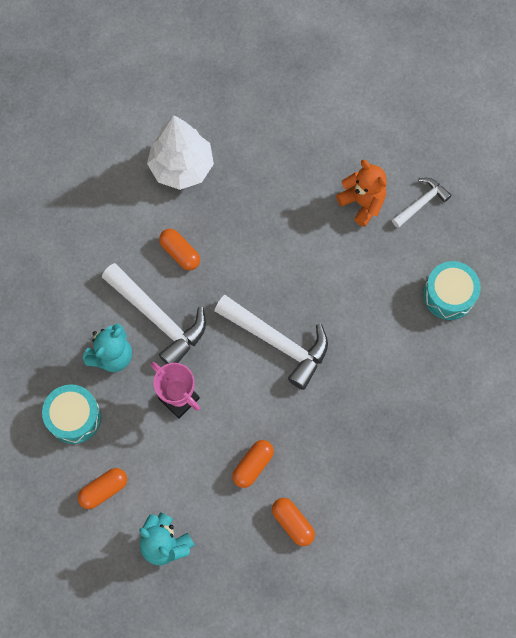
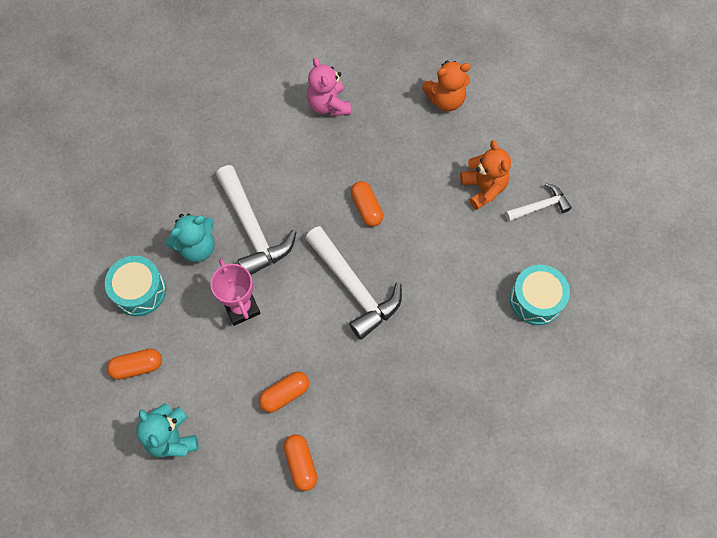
camera: 20 degrees right, 5 degrees down
(180, 253) = (296, 178): orange capsule -> orange capsule (366, 208)
(182, 167) = (328, 105): white tree -> pink teddy bear
(294, 124) = (445, 100): none -> orange teddy bear

